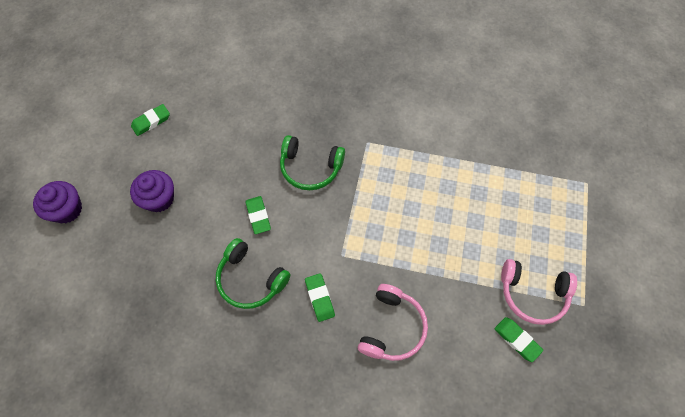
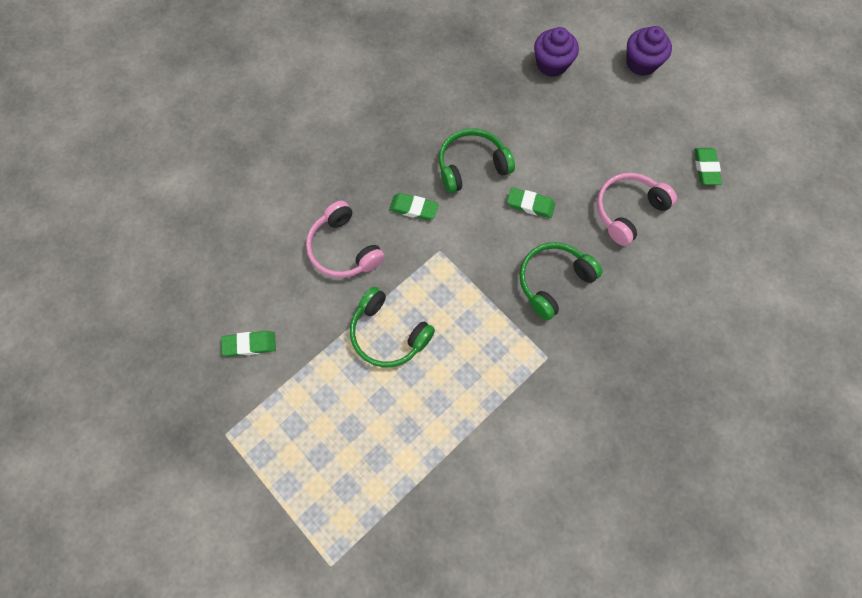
camera: 125 degrees right, 5 degrees up
(159, 199) = (605, 135): purple cupcake -> purple cupcake (552, 64)
(430, 247) = (388, 334): none -> green headphones
(532, 294) = (273, 394): pink headphones -> pink headphones (627, 210)

